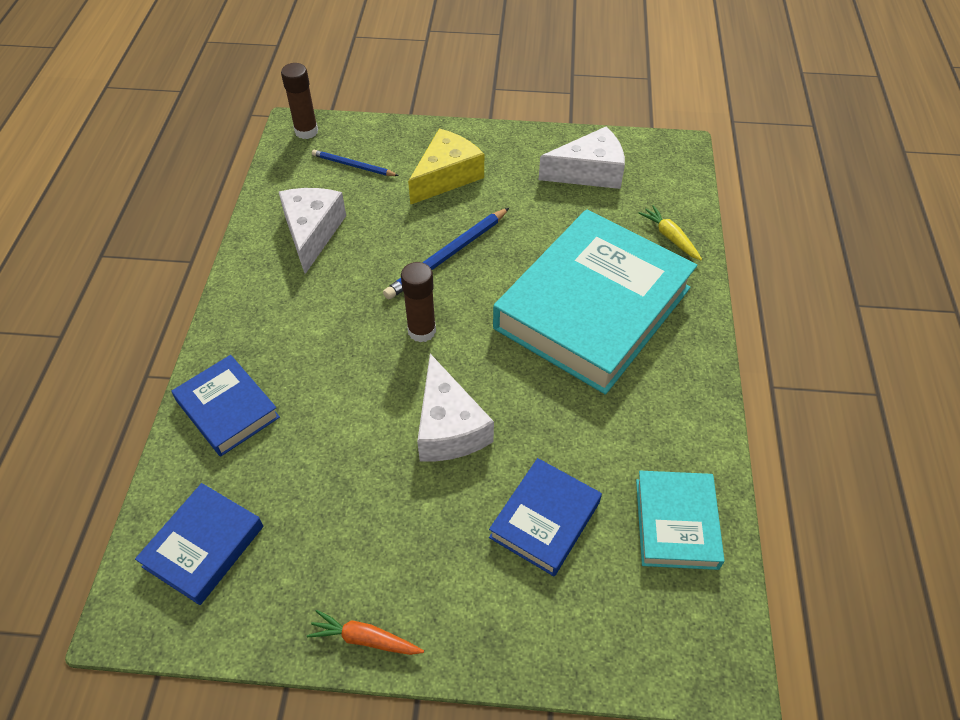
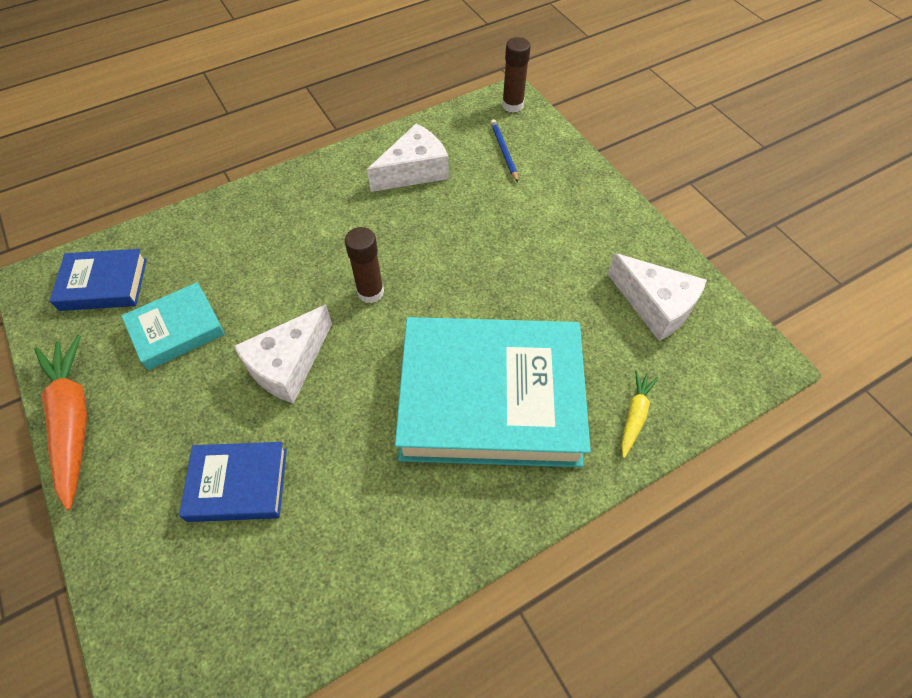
camera: 55 degrees right, 5 degrees up
(227, 409) = (220, 227): blue book -> none
(365, 639) = (73, 421): orange carrot -> orange carrot, size x1.95
(446, 176) = (548, 212): yellow cheese -> none
(447, 256) = (461, 263): blue pencil -> none
(676, 523) = (293, 596): turquoise book -> turquoise book (177, 330)

